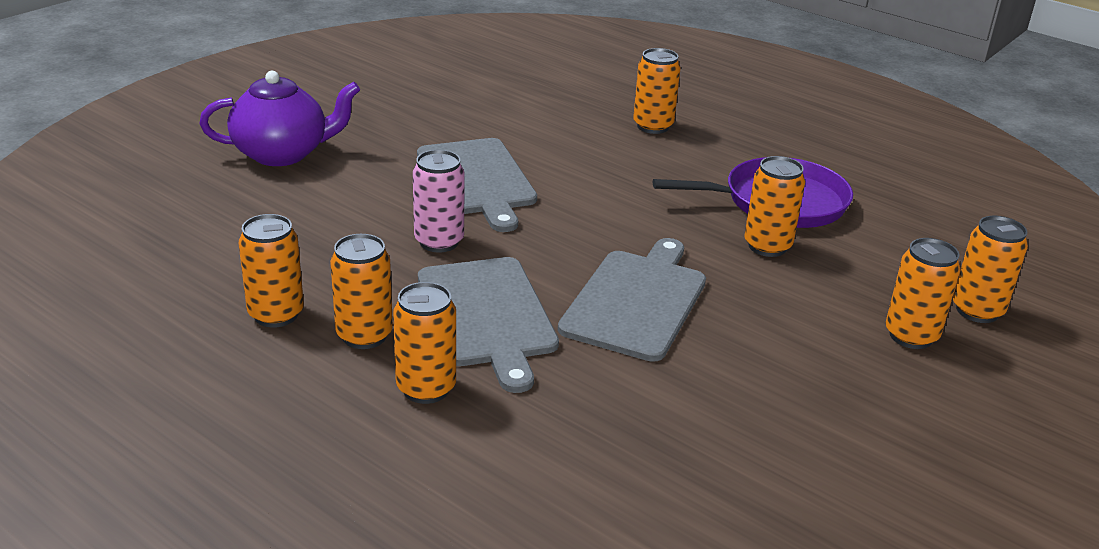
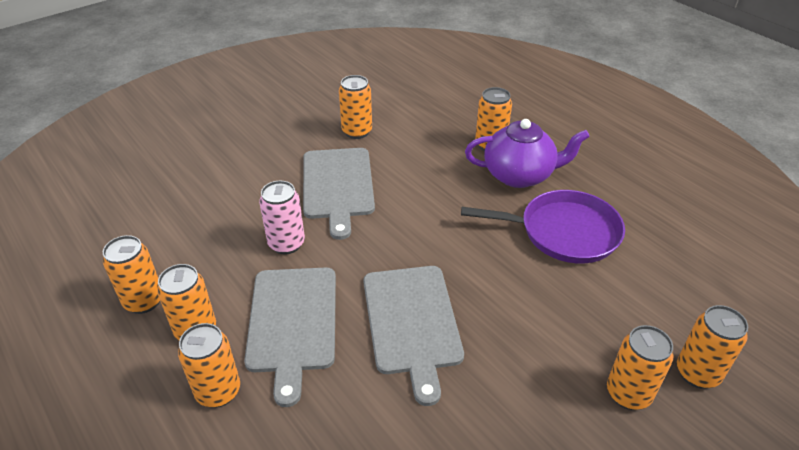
camera: 15 degrees right, 10 degrees up
(282, 154) = (212, 148): purple teapot -> purple teapot (519, 175)
(636, 301) = (412, 323): grey cutting board -> grey cutting board turned 135 degrees clockwise
(767, 246) = (538, 278): orange can -> orange can (357, 132)

